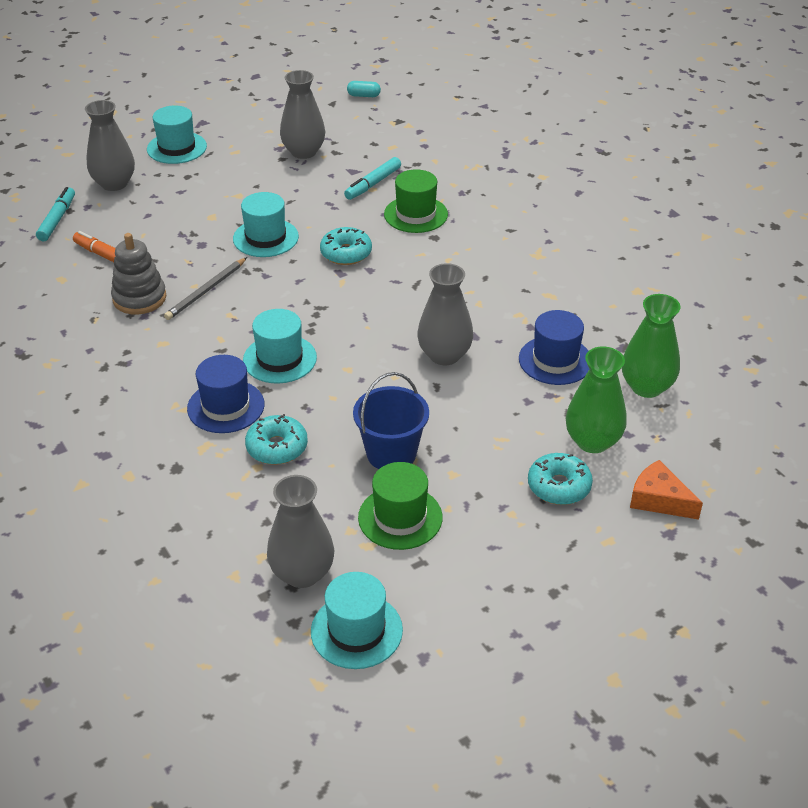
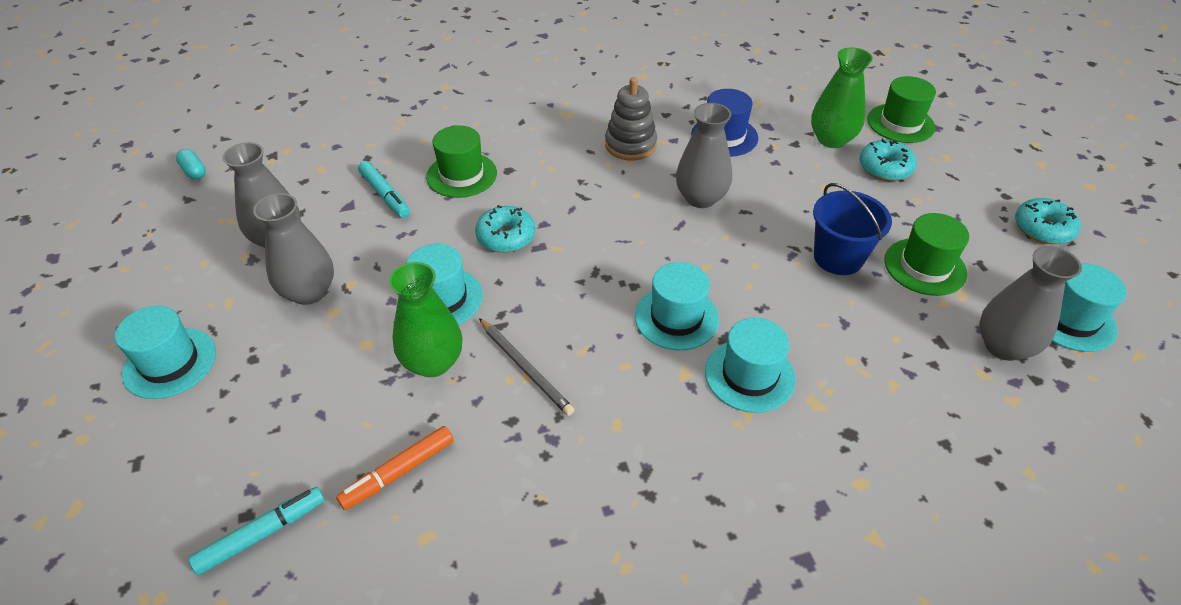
camera: 75 degrees left, 5 degrees up
(57, 219) = (262, 534): turquoise marker -> turquoise marker turned 120 degrees clockwise
(114, 183) = (211, 448): grey vase -> grey vase (309, 292)
(139, 298) = (513, 441): grey stacking toy -> grey stacking toy (630, 145)
(226, 406) = (749, 375): blue hat -> turquoise hat
(277, 447) = (822, 340): turquoise donut -> turquoise donut (1042, 229)
(364, 95) = (194, 171): turquoise capsule -> turquoise capsule turned 60 degrees counterclockwise
(646, 387) = (768, 99): green vase -> green vase (433, 362)
(659, 500) = (900, 123): orange cheese -> green hat

